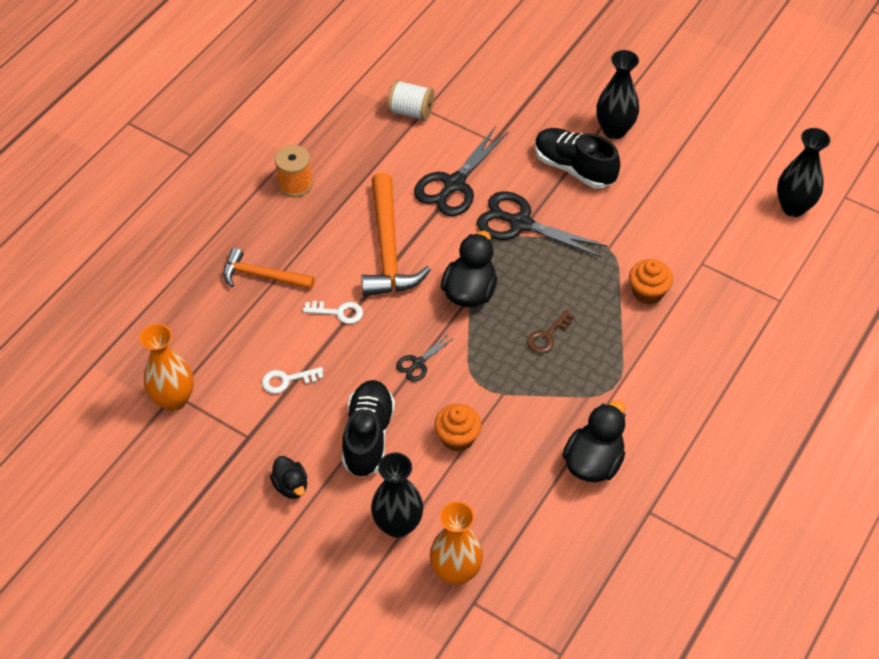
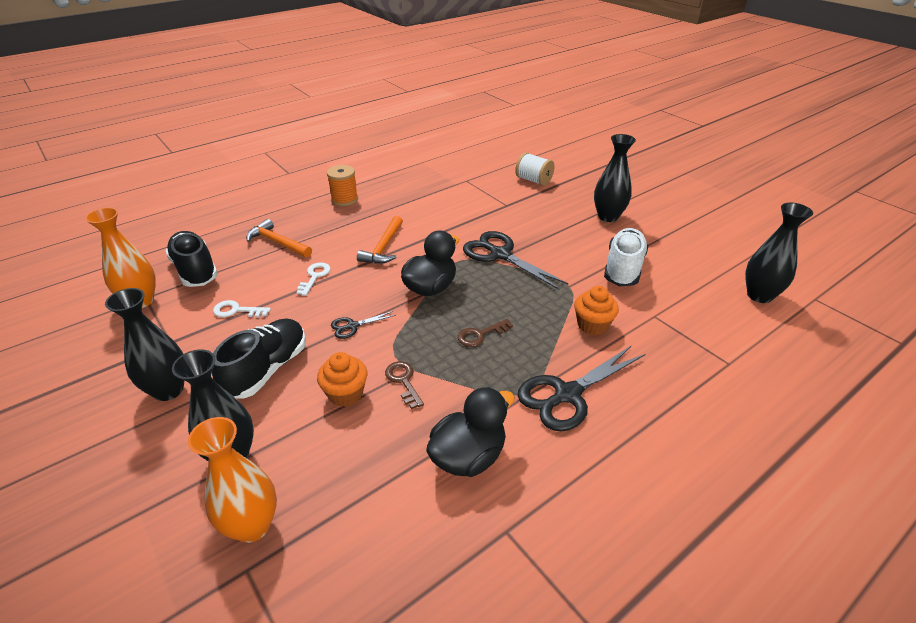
camera: 20 degrees right, 15 degrees down
(291, 486) = (168, 390): black duck -> black vase
(338, 312) = (314, 276): white key -> white key turned 105 degrees counterclockwise
(388, 249) = (383, 247): orange hammer -> orange hammer, size x0.62
(411, 111) = (455, 180): white spool -> white spool (533, 180)
(454, 184) = (461, 222): black scissors -> black scissors (567, 394)
(502, 409) = (403, 381): none -> brown key
(574, 168) = (563, 231): black shoe -> black shoe (195, 270)
(654, 207) = (623, 268): none -> white shoe

